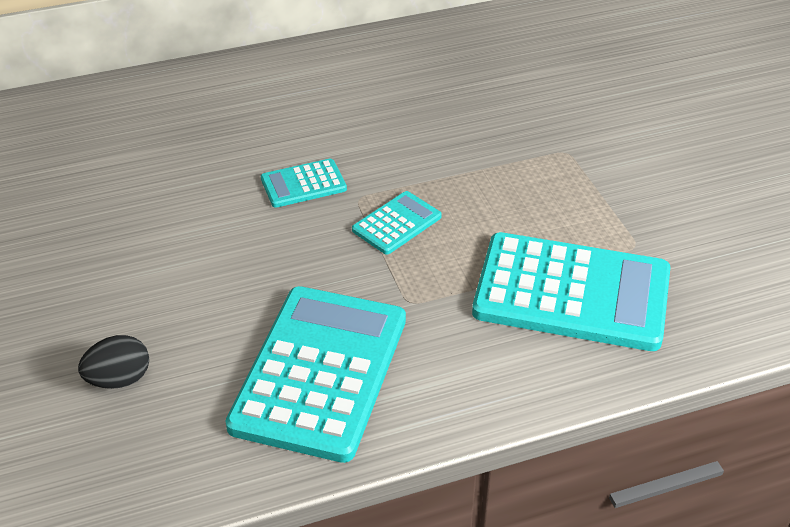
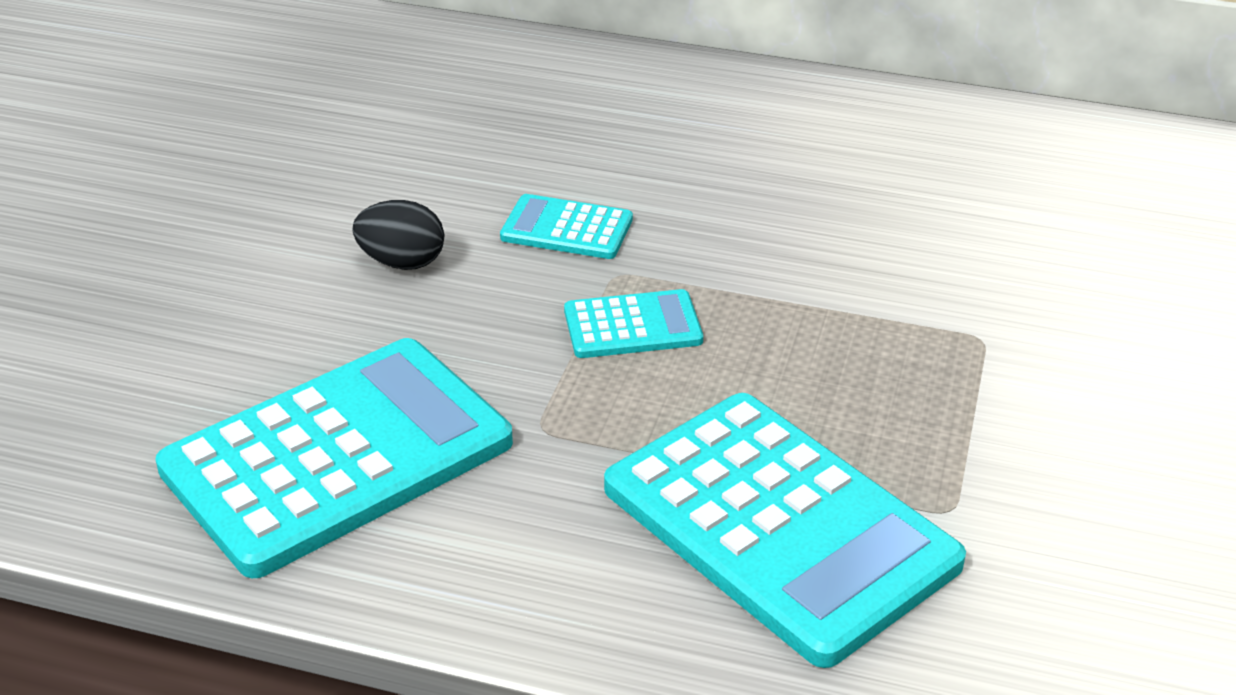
camera: 35 degrees right, 5 degrees down
(119, 379) = (117, 351): black egg -> black egg (402, 262)

